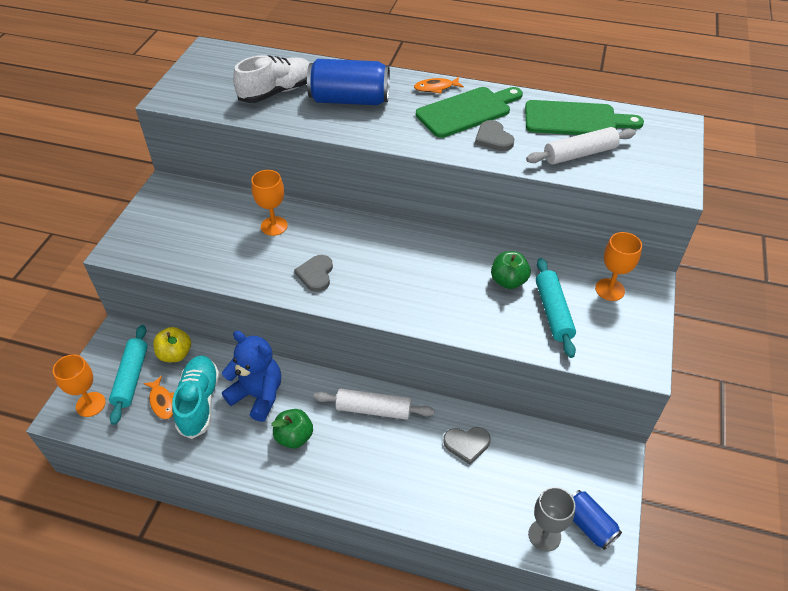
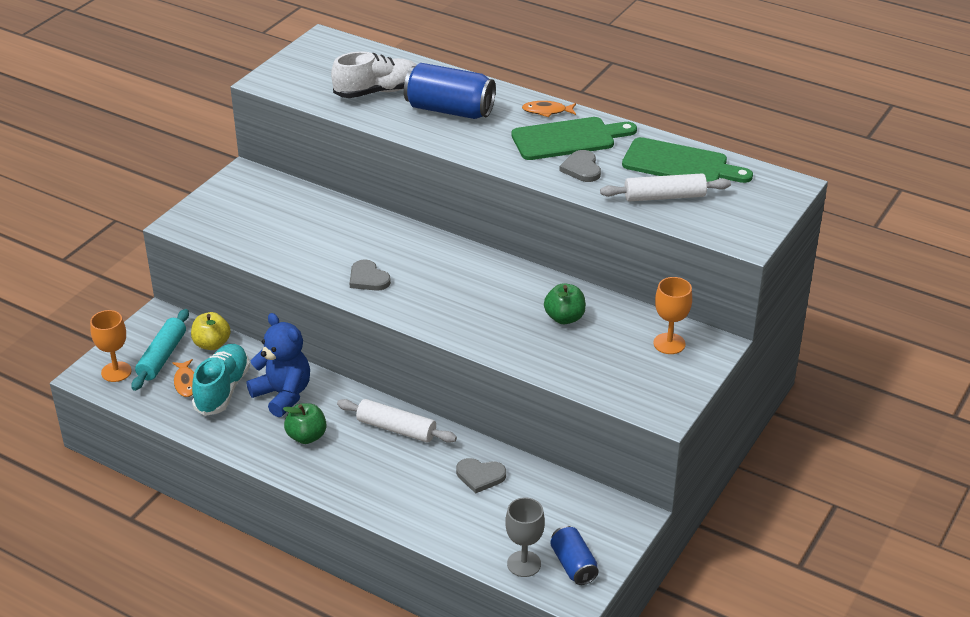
camera: 15 degrees right, 10 degrees down
(274, 226) = (342, 228): orange goblet -> none
(316, 274) = (368, 278): grey heart -> grey heart turned 60 degrees counterclockwise
(553, 312) = (597, 352): turquoise rolling pin -> none

